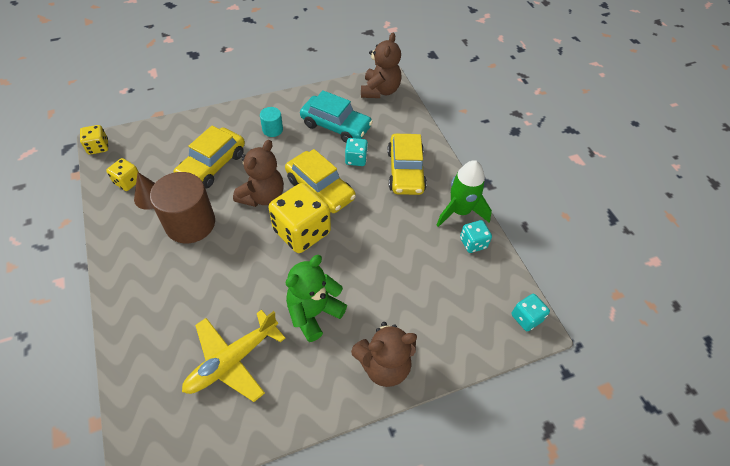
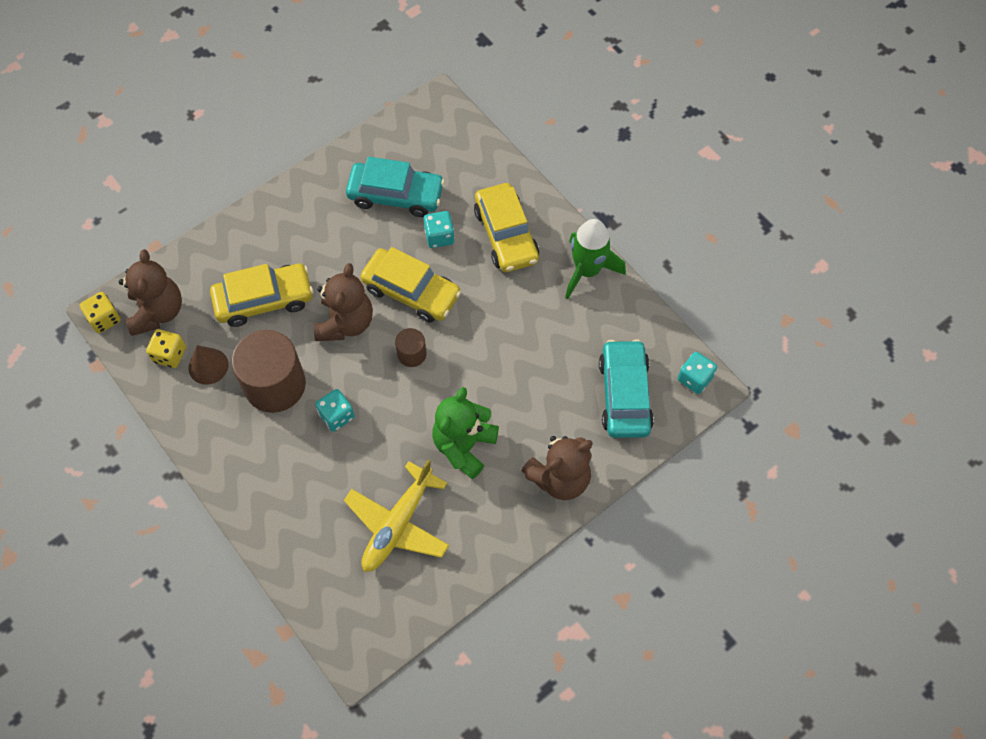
camera: 15 degrees left, 10 degrees up
(212, 165) = (264, 300): yellow car -> yellow car turned 120 degrees counterclockwise
(272, 129) = (317, 225): turquoise cylinder -> none
(302, 232) = (412, 354): yellow dice -> brown cylinder
(380, 91) = (433, 123): brown teddy bear -> brown teddy bear (157, 312)
(461, 313) = (624, 395): none -> turquoise car
(473, 243) = (613, 307): turquoise dice -> turquoise dice (336, 416)

